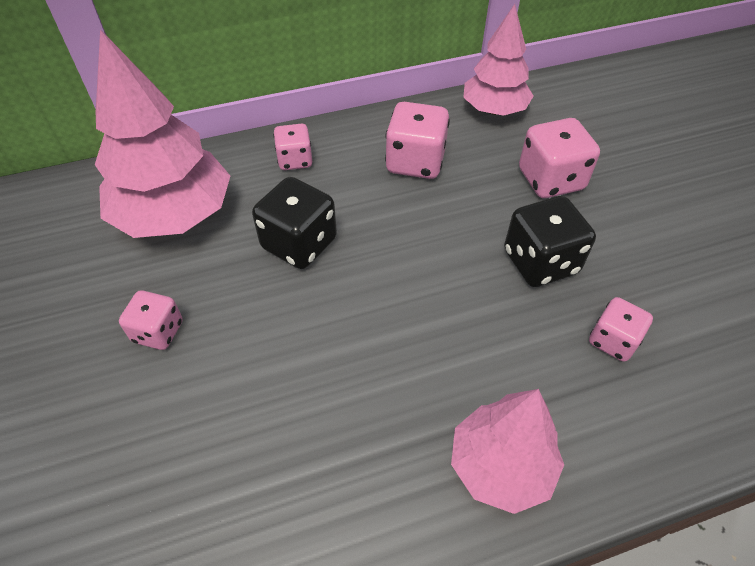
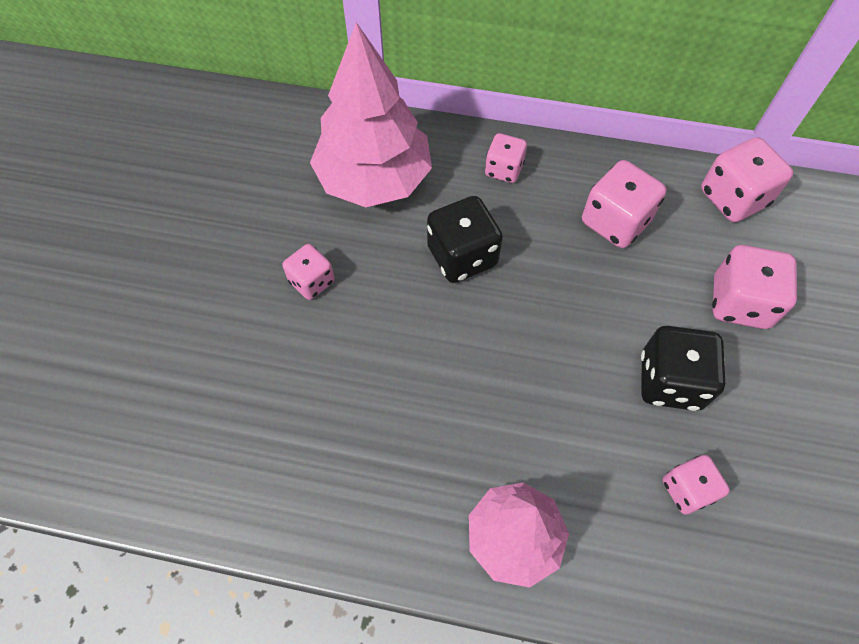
camera: 30 degrees right, 10 degrees up
(494, 110) = (733, 198): pink tree -> pink dice

